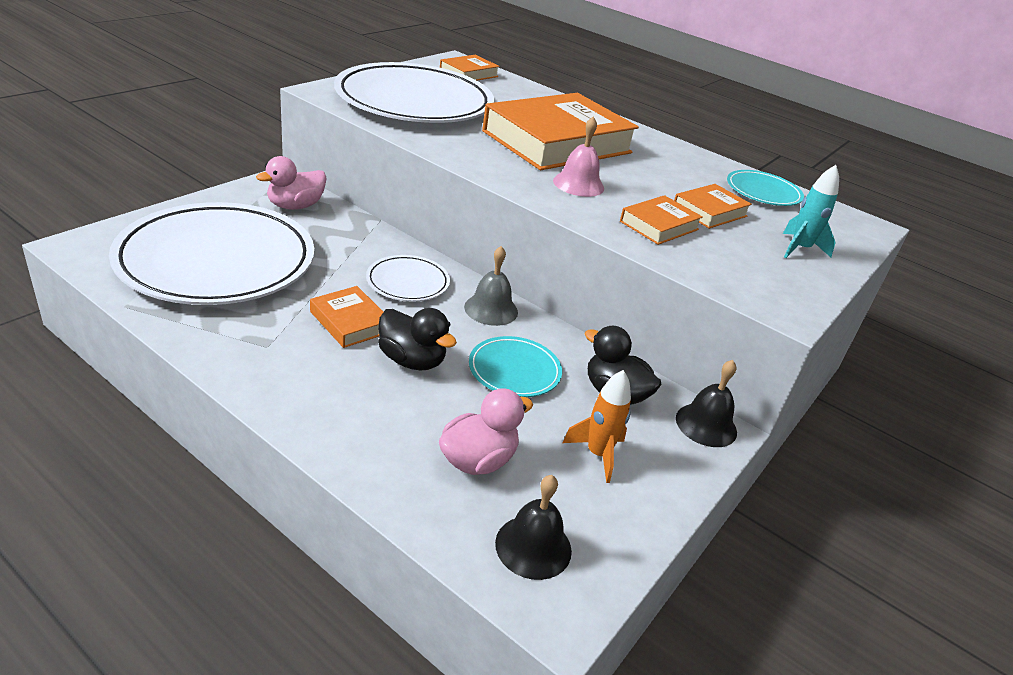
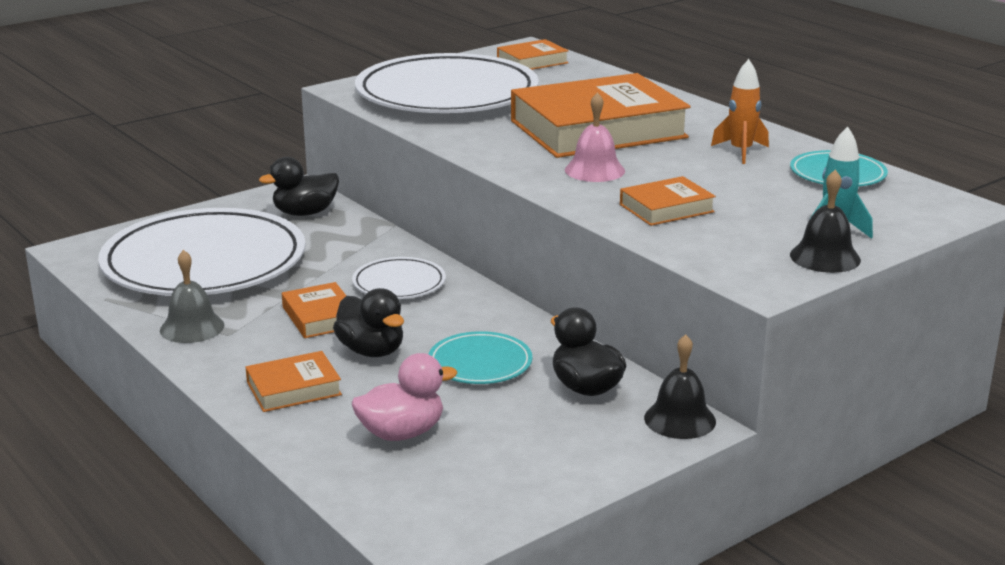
camera: 20 degrees right, 10 degrees down
(295, 206) = (305, 213): pink duck -> black duck
(491, 309) = (482, 309): grey bell -> grey bell (192, 327)
(533, 546) = (424, 500): black bell -> black bell (825, 257)
(597, 454) = (534, 436): orange rocket -> orange rocket (741, 152)
(709, 211) = (744, 194): orange book -> orange book (294, 388)

